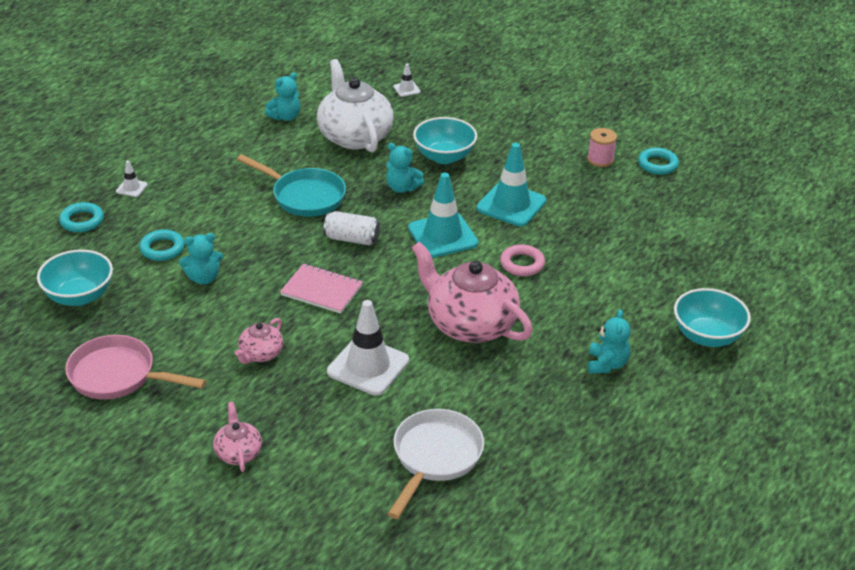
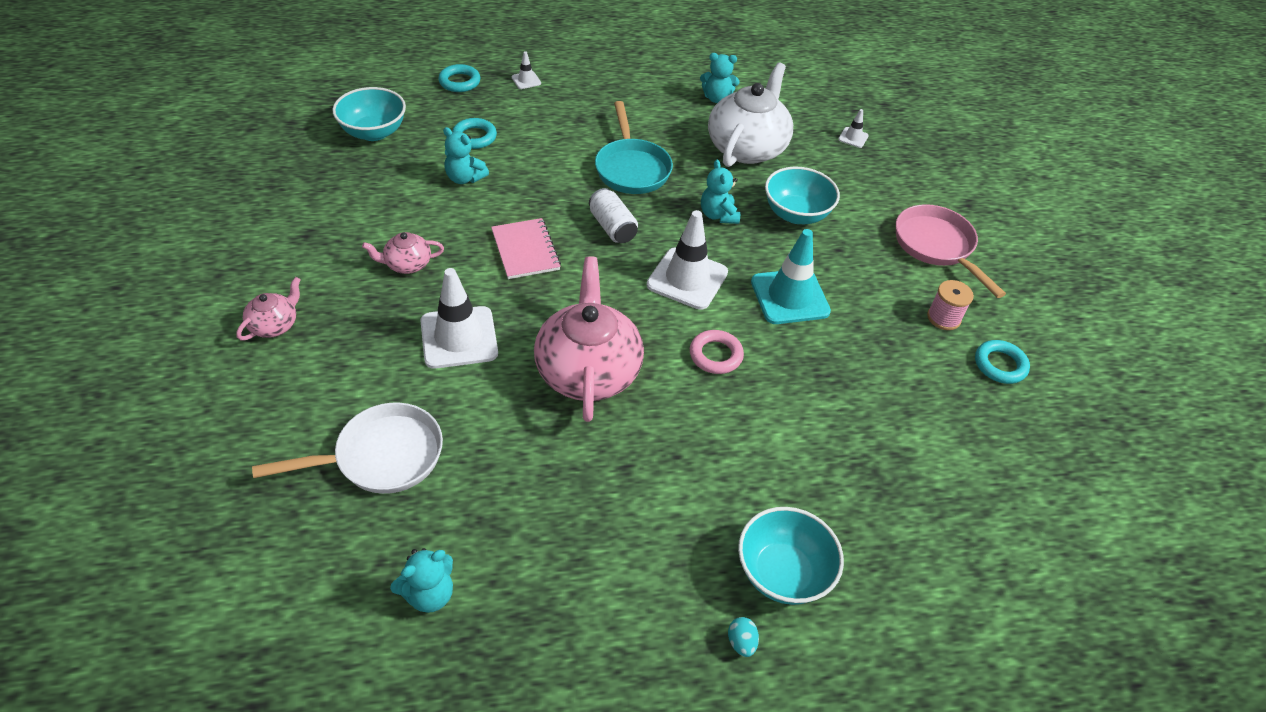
camera: 45 degrees right, 10 degrees up
(118, 376) = (304, 206): pink pan -> pink pan (936, 247)
(442, 236) = (687, 279): turquoise traffic cone -> white traffic cone
(606, 364) = (643, 510): turquoise teddy bear -> turquoise teddy bear (429, 594)
(734, 379) = (741, 642): none -> turquoise egg

